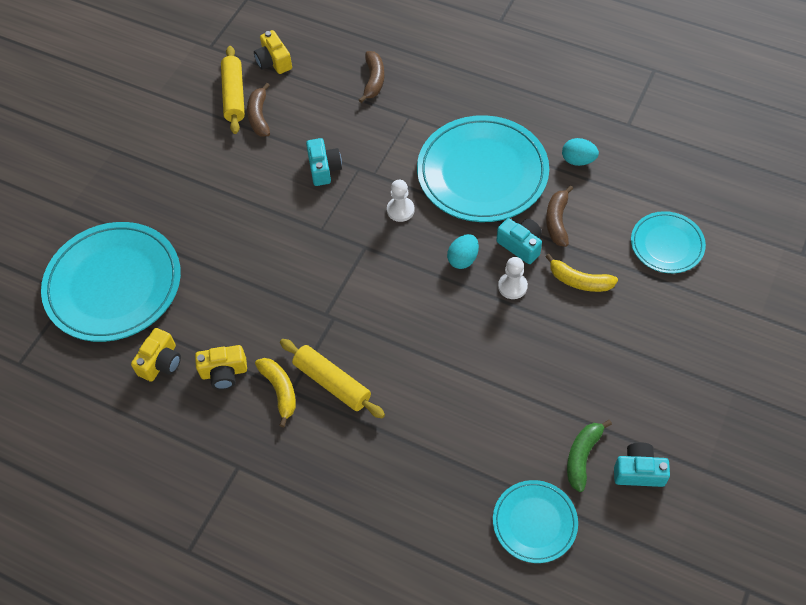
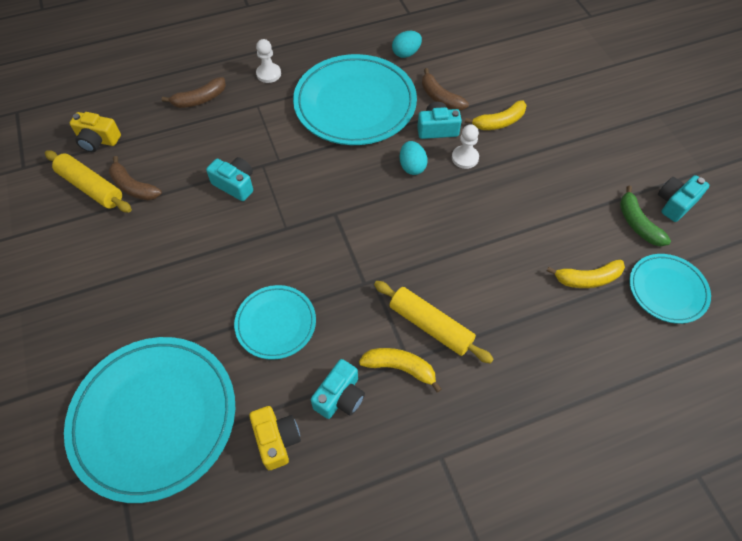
camera: 50 degrees left, 0 degrees up
(224, 372) = (340, 397): yellow camera -> turquoise camera
(332, 383) = (430, 326): yellow rolling pin -> yellow rolling pin turned 45 degrees clockwise
(374, 80) = (200, 99): brown banana -> brown banana turned 105 degrees clockwise
(400, 210) = (329, 169): white pawn -> white pawn (268, 74)
(484, 457) = (587, 279): none -> yellow banana
(667, 244) = (518, 63): turquoise plate -> turquoise plate (276, 323)

